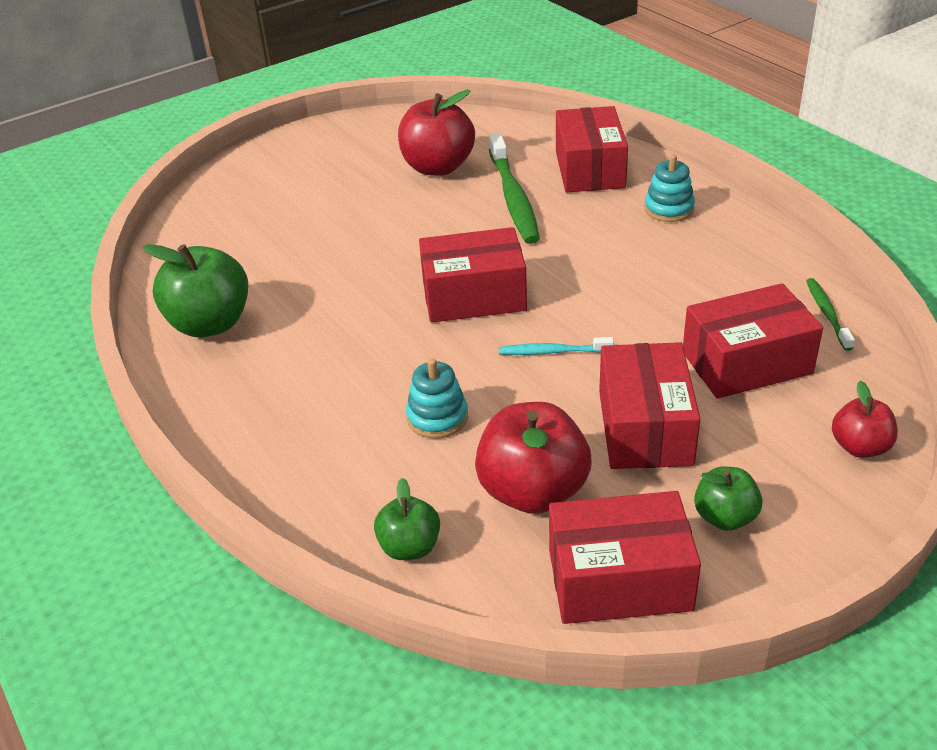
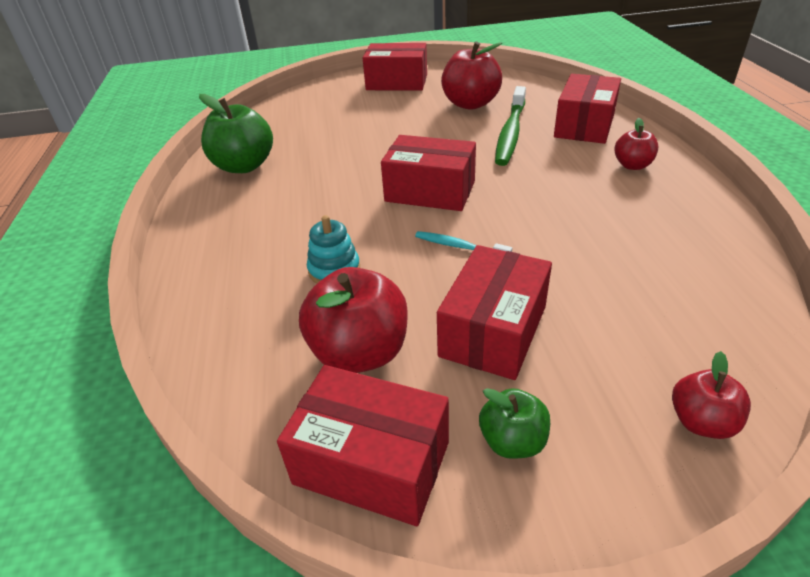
camera: 25 degrees right, 0 degrees up
(410, 547) = (232, 363): green apple -> none
(669, 209) = (632, 165): turquoise stacking toy -> red apple
(746, 363) = (626, 304): red box -> red box (397, 82)
(827, 314) = (736, 283): green toothbrush -> none

